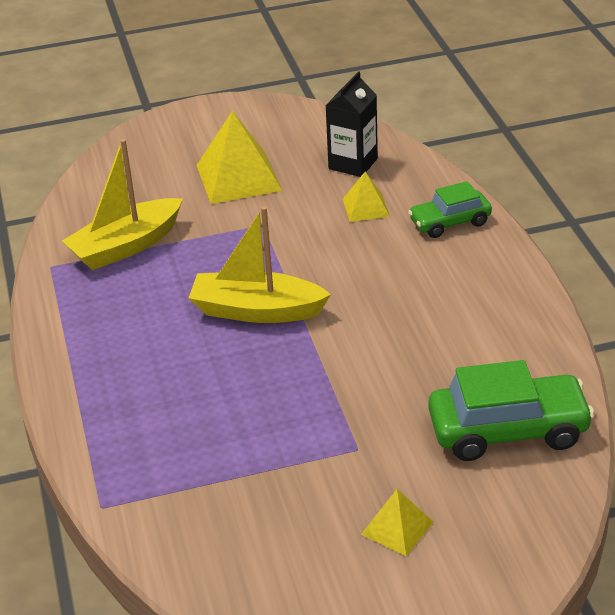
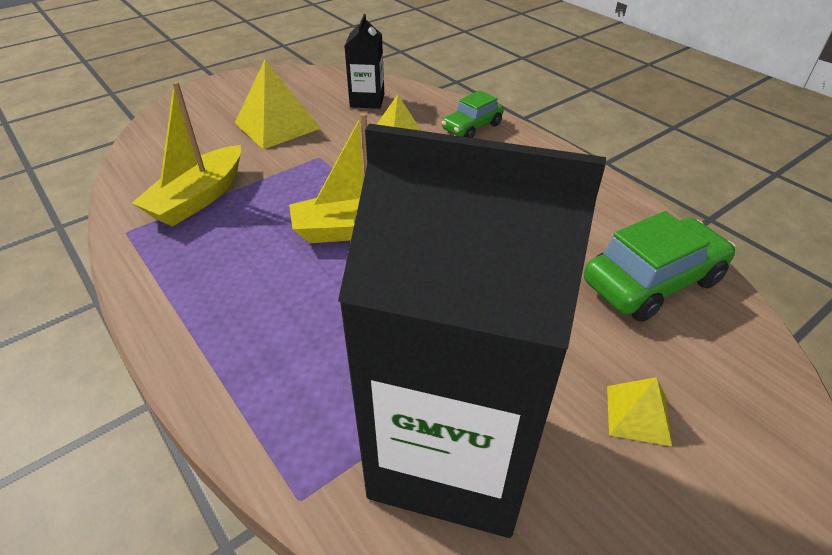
camera: 25 degrees left, 5 degrees up
(228, 510) = (453, 453): none -> black carton

